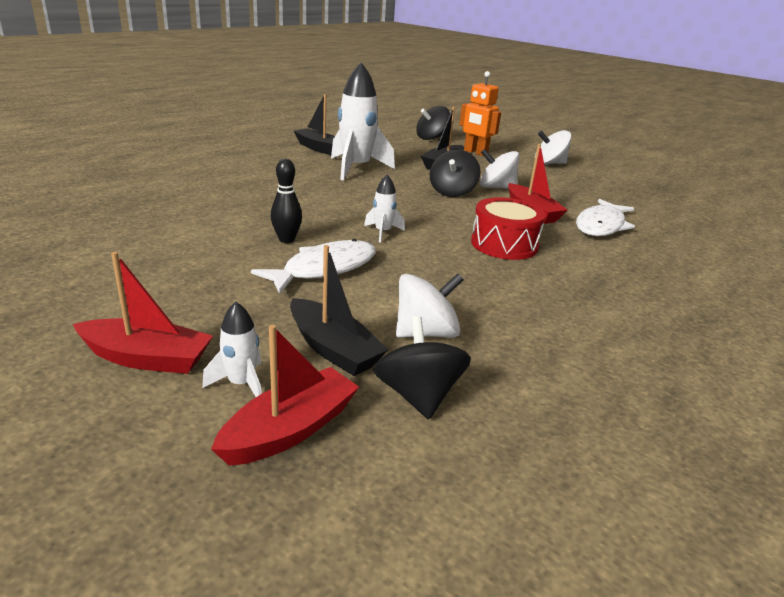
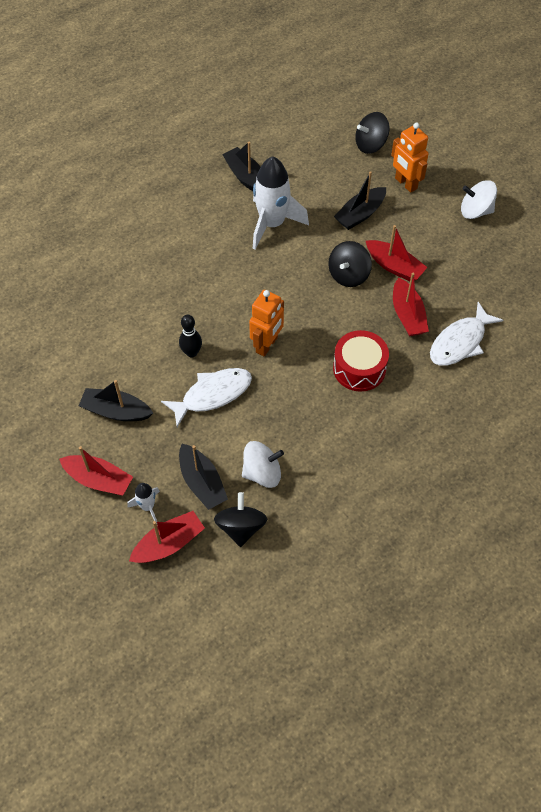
camera: 15 degrees right, 30 degrees up
(180, 288) = (116, 411): none -> black boat
(383, 232) = (267, 345): white rocket -> orange robot
(496, 188) = (394, 266): white spinning top -> red boat

